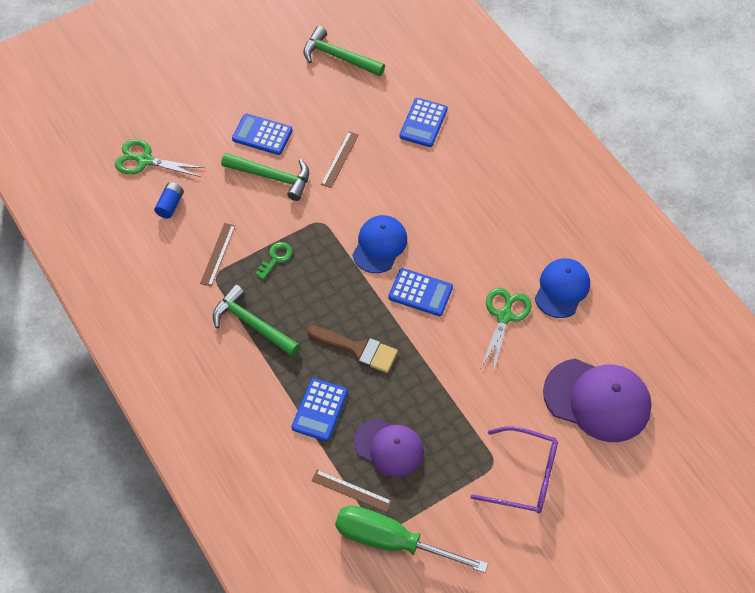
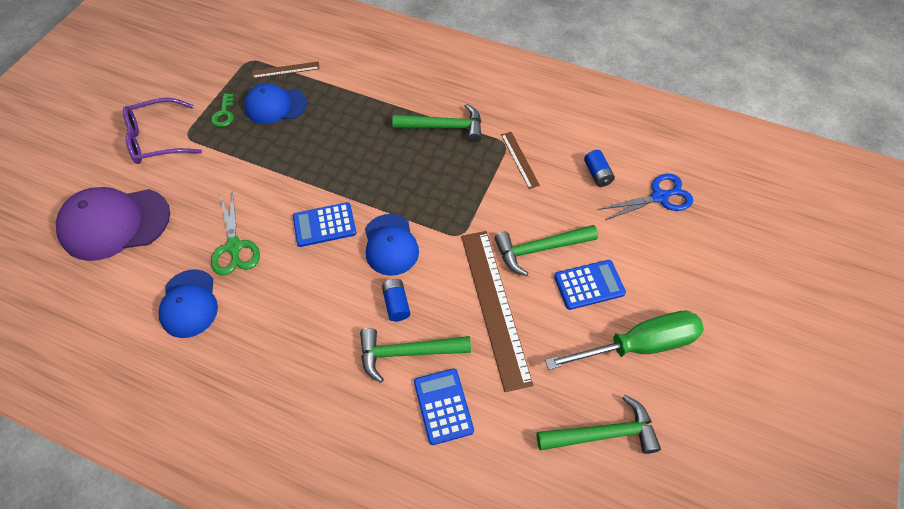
camera: 145 degrees right, 0 degrees up
(145, 160) = (659, 197): green scissors -> blue scissors
(276, 258) = (470, 183): green key -> green key (224, 114)
(320, 410) = (345, 102): blue calculator -> none
(340, 159) = (494, 306): brown ruler -> brown ruler, size x2.09
(357, 349) = (346, 154): brown brush -> none
(389, 447) = (275, 106): purple cap -> blue cap
(390, 541) = (239, 58): green screwdriver -> green screwdriver (640, 345)
(407, 200) = (396, 304): none -> blue battery
(423, 165) = (407, 353): none -> green hammer

